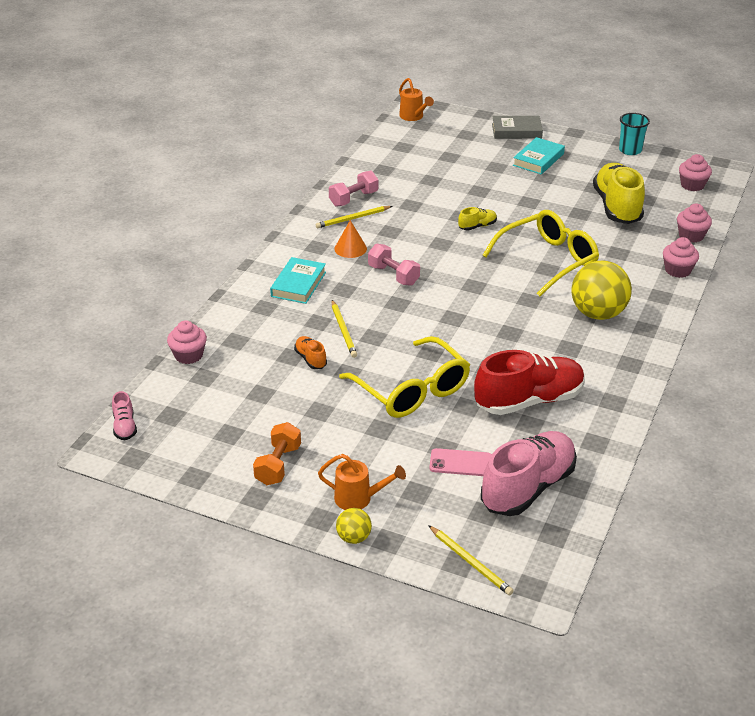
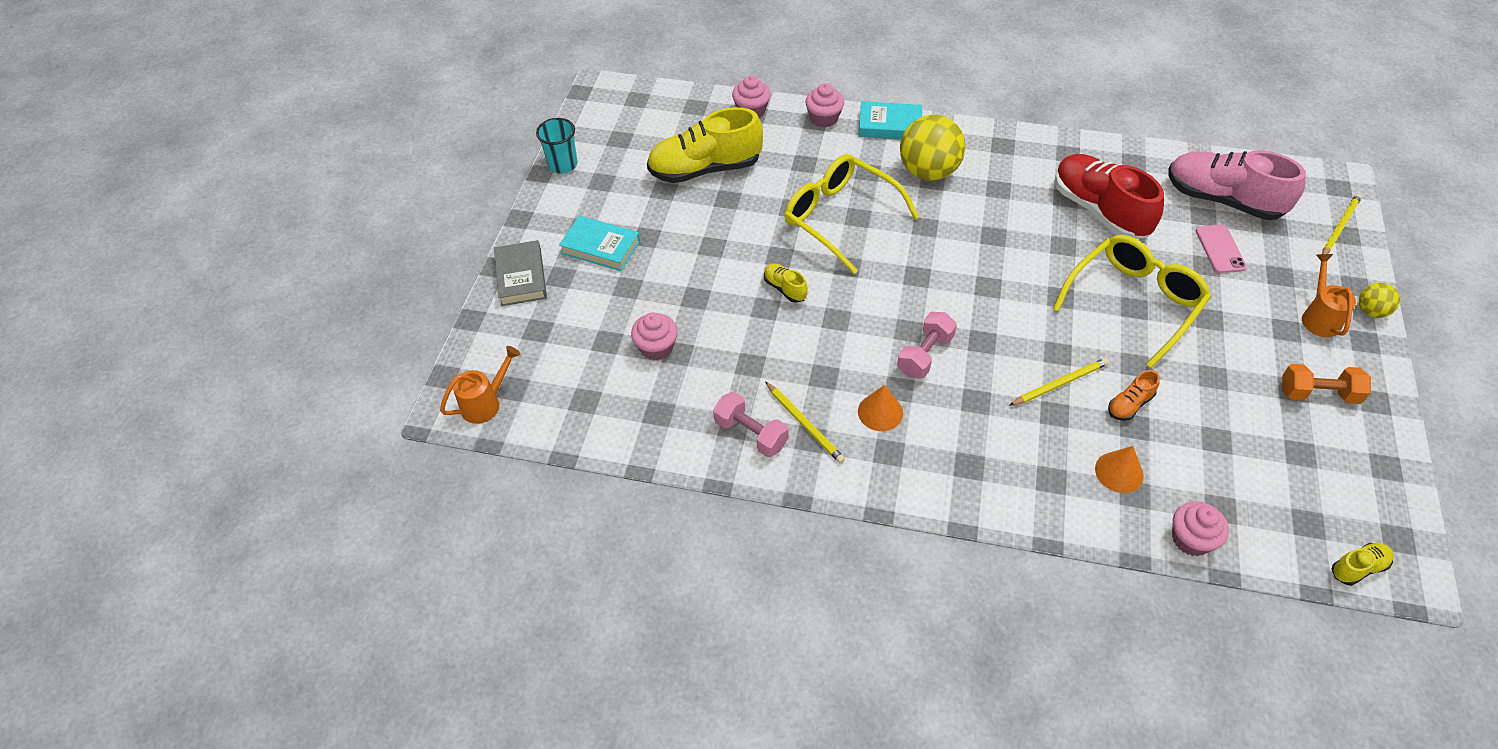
camera: 100 degrees left, 15 degrees up
(125, 427) = (1358, 568): pink shoe -> yellow shoe
(256, 338) = (1119, 472): none -> orange cone
(298, 284) = (985, 452): turquoise book -> turquoise book (889, 125)
(692, 185) = (640, 112): pink cupcake -> pink cupcake (656, 347)

